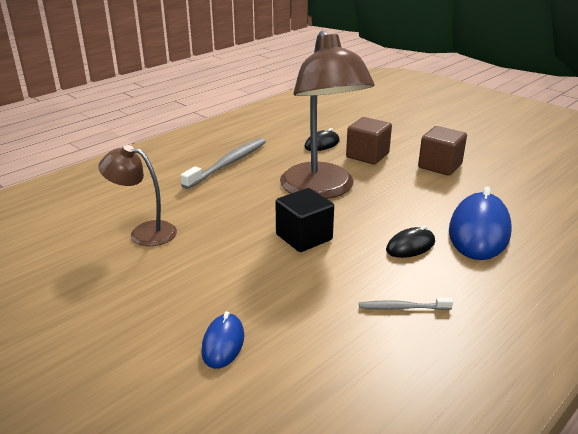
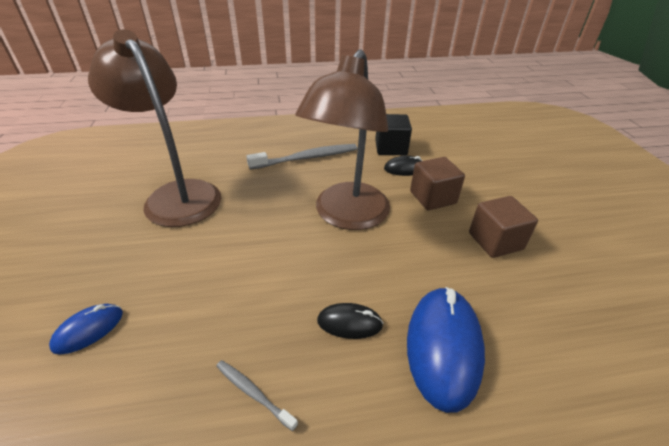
camera: 35 degrees right, 10 degrees up
(144, 232) = (177, 195): brown lamp -> brown lamp, size x1.87
(304, 237) = (272, 259): black cube -> black cube (391, 148)
(479, 231) = (443, 347): blue mouse -> blue mouse turned 45 degrees counterclockwise

